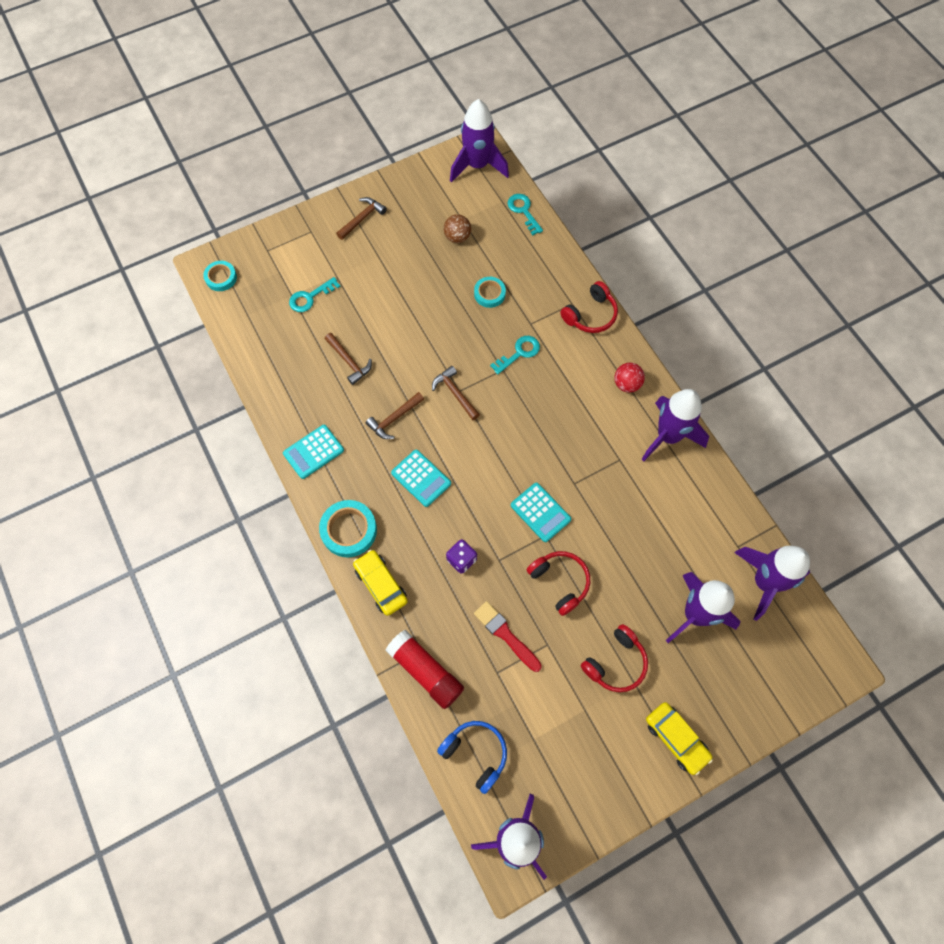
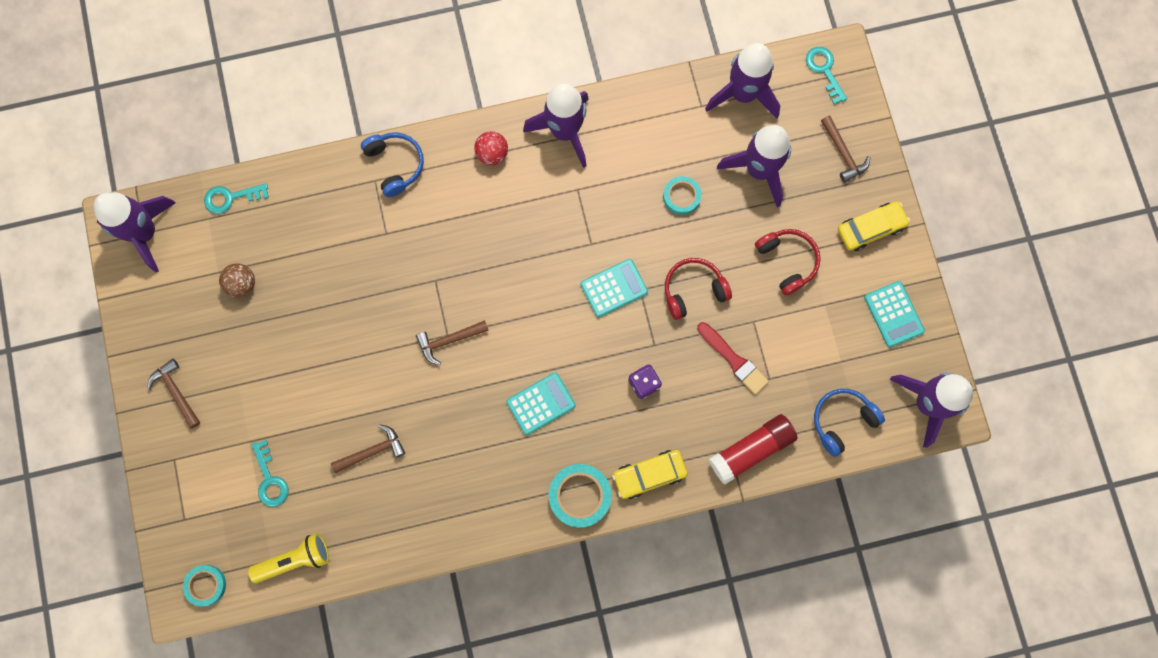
camera: 75 degrees left, 10 degrees up
(251, 331) = (295, 560): none -> yellow flashlight
(313, 452) = (476, 516): turquoise calculator -> turquoise calculator (893, 314)
(394, 419) = (461, 416): brown hammer -> brown hammer (843, 153)
(489, 294) = (332, 268): turquoise tape -> turquoise tape (681, 196)
(505, 634) = (733, 360): red brush -> red brush turned 105 degrees counterclockwise
(519, 353) = (419, 256): turquoise key -> turquoise key (824, 70)
(590, 315) = (395, 165): red headphones -> blue headphones

